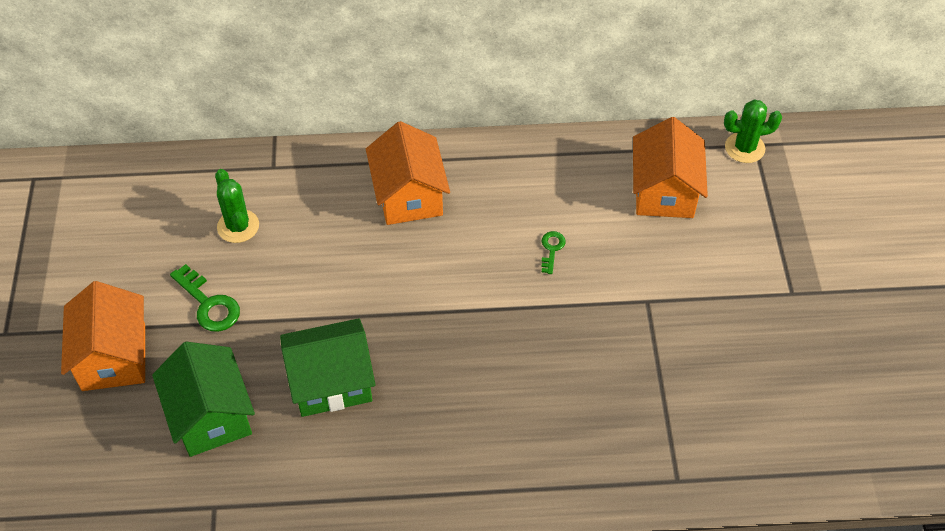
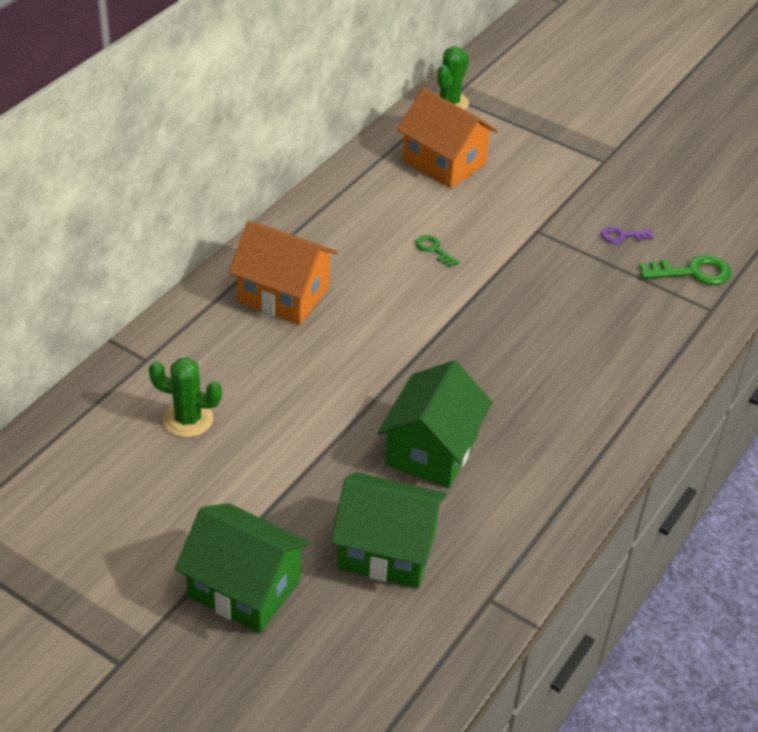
camera: 55 degrees left, 10 degrees down
(114, 357) = (244, 588): orange house -> green house
(209, 304) = (257, 486): green key -> green key (692, 272)
(704, 362) = (622, 236): none -> purple key

